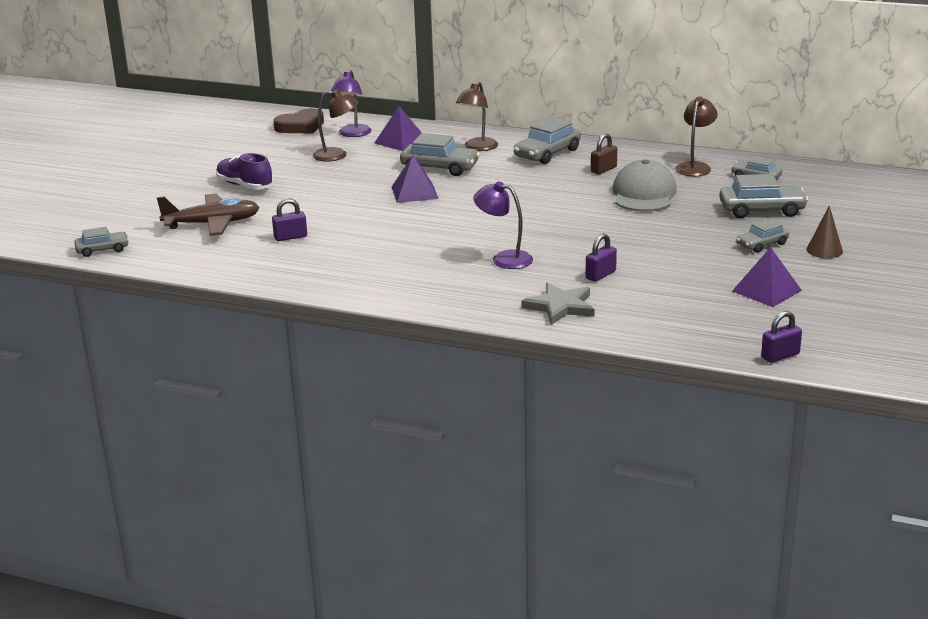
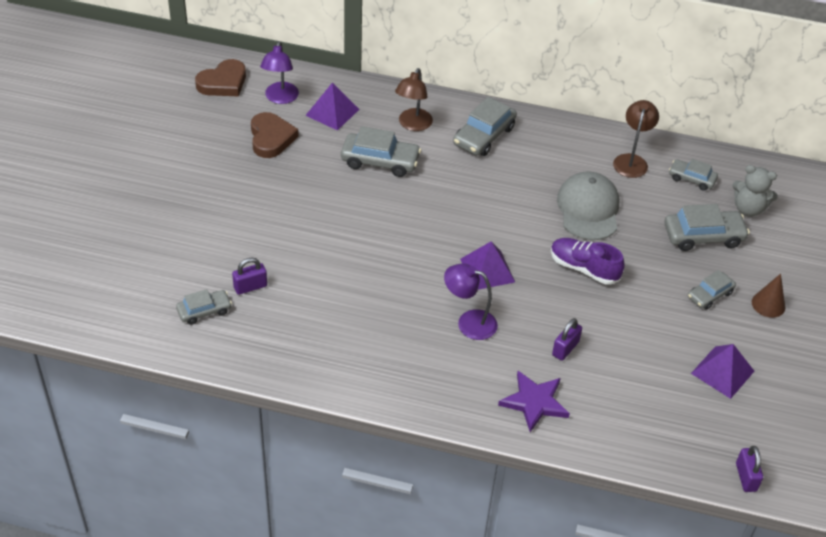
camera: 10 degrees left, 20 degrees up
(102, 249) = (60, 311): grey car -> grey car (204, 311)
(212, 224) = (165, 263): brown plane -> none
(245, 185) = (185, 194): purple shoe -> purple shoe (584, 268)
(337, 155) = (271, 138): brown lamp -> brown heart
(414, 192) = (362, 206): purple pyramid -> purple pyramid (487, 270)
(560, 306) = (534, 402): grey star -> purple star
(603, 169) = (543, 165): brown padlock -> none
(780, 356) = (746, 477): purple padlock -> purple padlock turned 60 degrees counterclockwise
(813, 194) = (748, 209): none -> grey teddy bear

